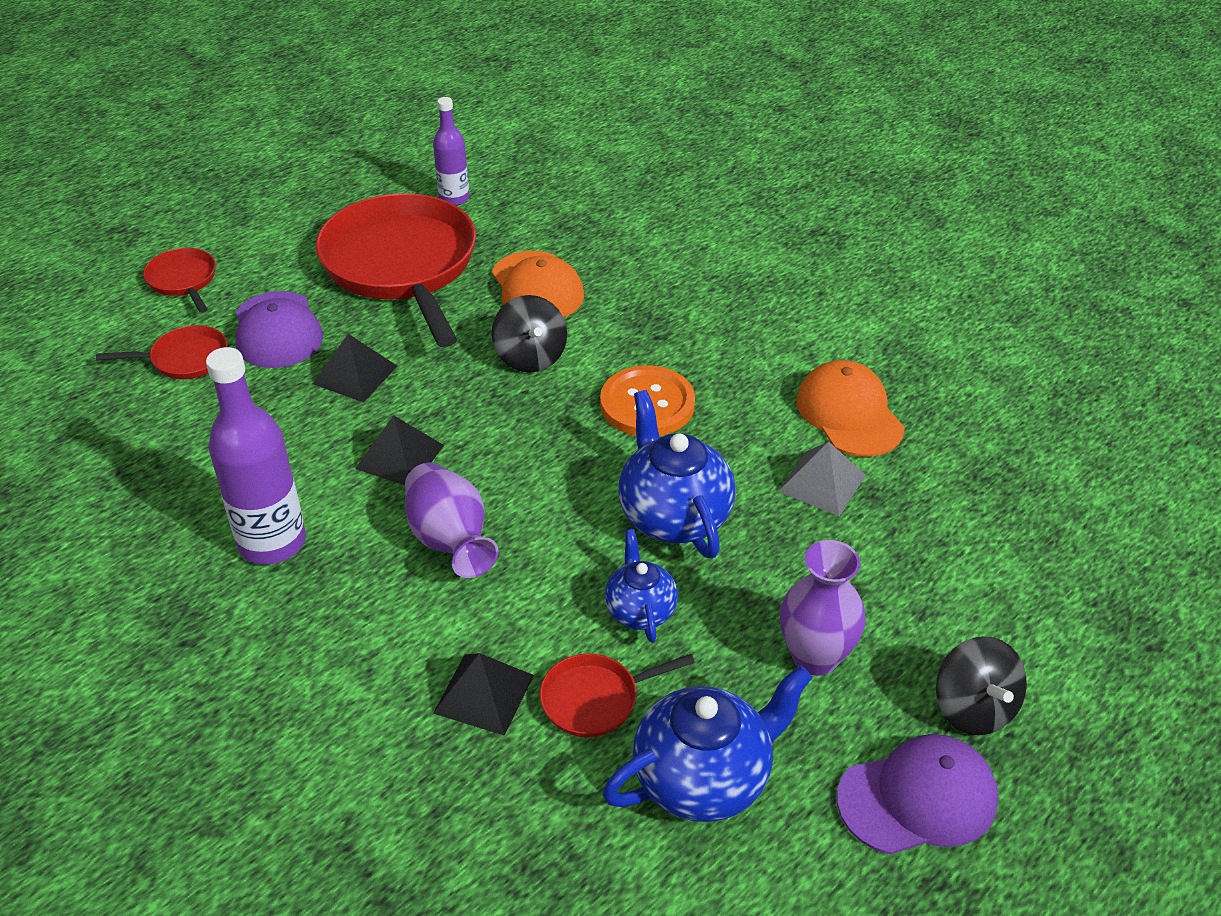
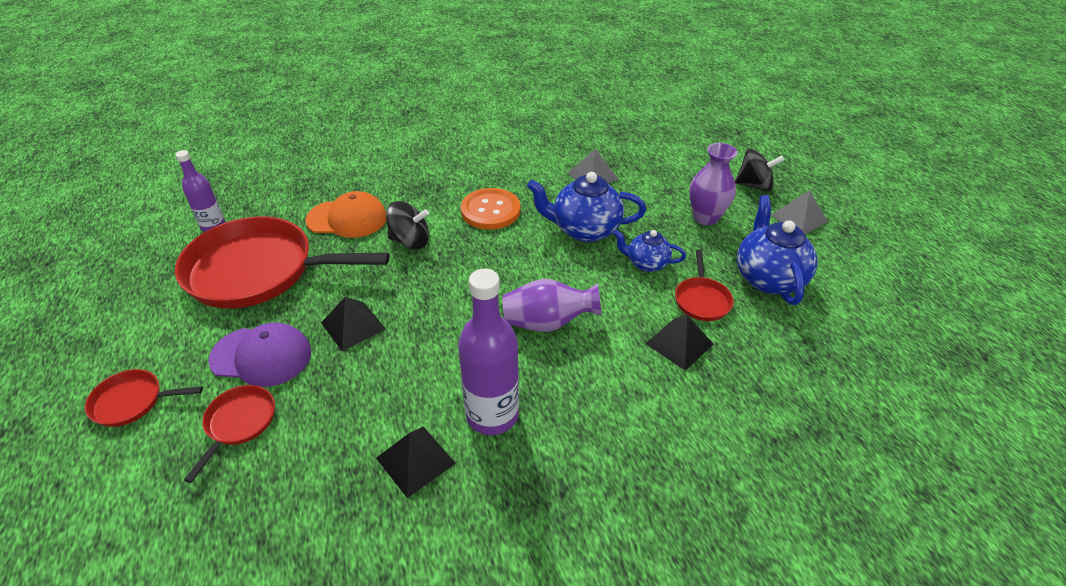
camera: 65 degrees left, 0 degrees up
(399, 457) = (455, 325): black pyramid -> black pyramid (415, 460)
(849, 414) = (550, 151): orange cap -> none
(918, 798) = (798, 218): purple cap -> grey pyramid

